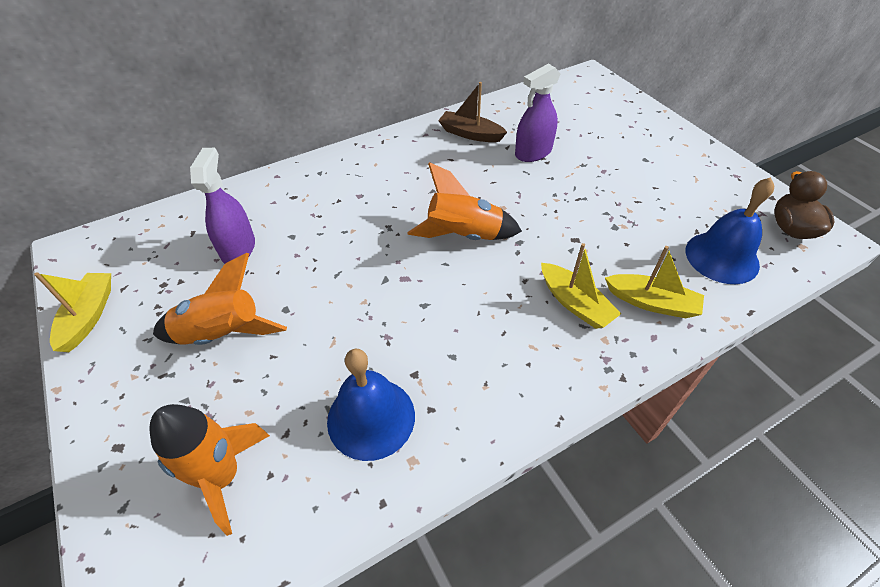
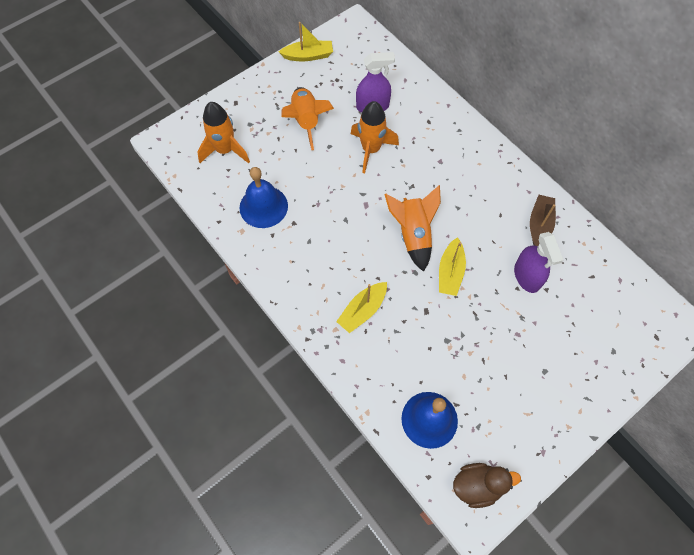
camera: 80 degrees right, 15 degrees up
(313, 260) = (371, 150): none -> orange rocket
(533, 152) = (527, 276): purple spray bottle -> purple spray bottle turned 150 degrees counterclockwise
(652, 302) = (372, 362): yellow boat -> yellow boat (450, 272)

